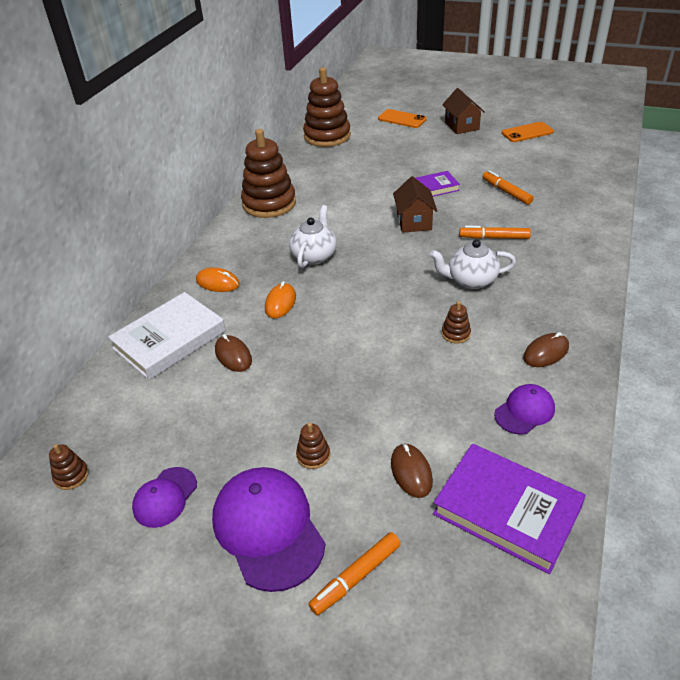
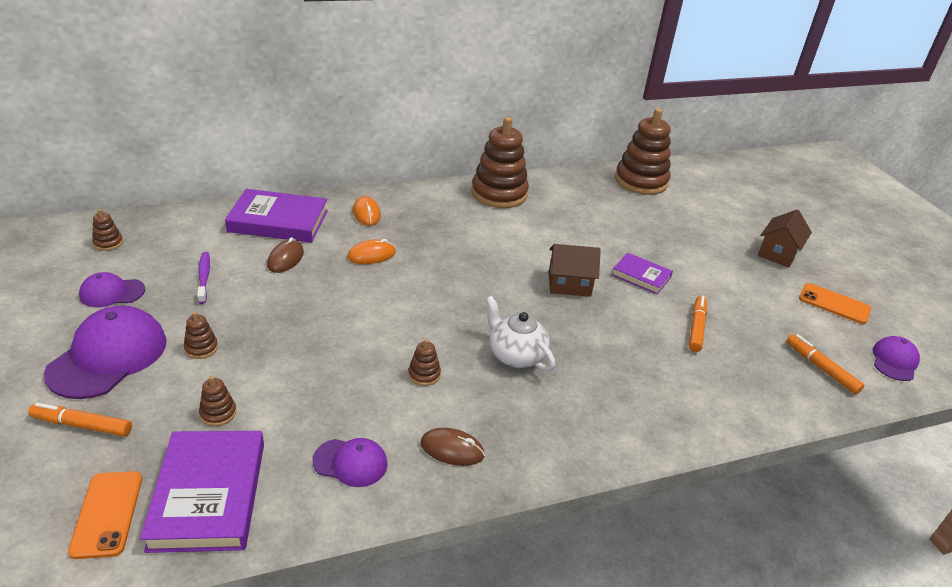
camera: 45 degrees right, 5 degrees down
(169, 339) = (278, 221): white book -> purple book
(207, 419) = (204, 277): none -> purple toothbrush
(314, 256) = (452, 247): white teapot -> none
(402, 119) = (733, 212): orange phone -> orange phone (107, 514)
(411, 472) = (218, 413): brown mouse -> brown stacking toy
(414, 221) = (569, 284): brown house -> brown house turned 45 degrees clockwise
(494, 238) = (604, 347): orange marker -> orange marker (821, 368)
(592, 140) = (894, 361): none -> purple cap

